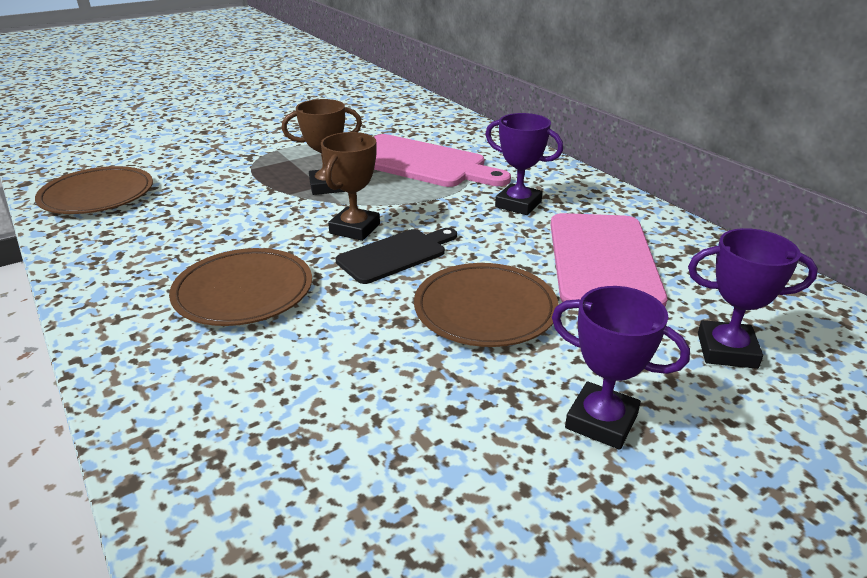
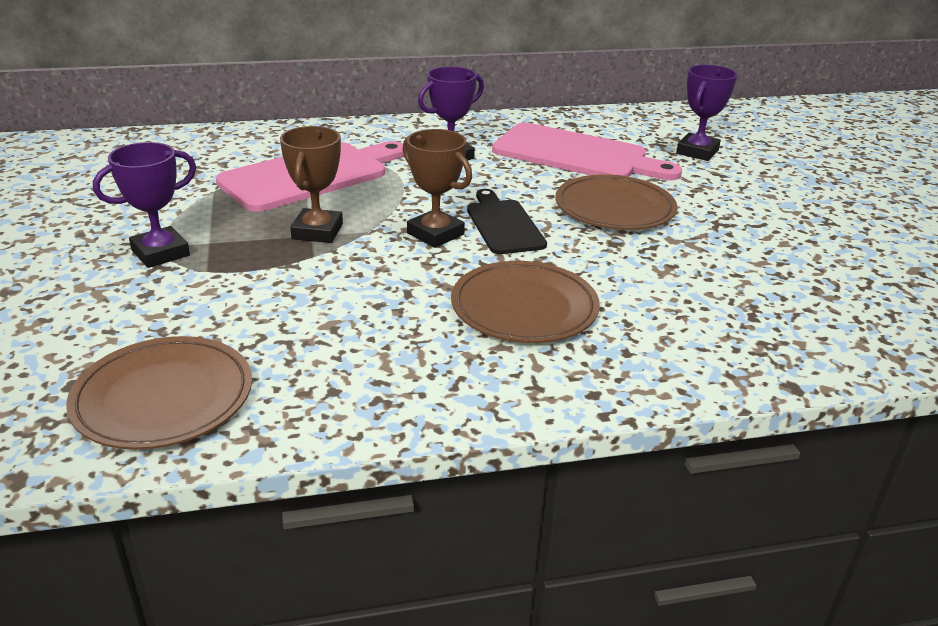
camera: 70 degrees left, 0 degrees up
(601, 421) = (756, 204): purple trophy -> purple trophy (160, 253)

